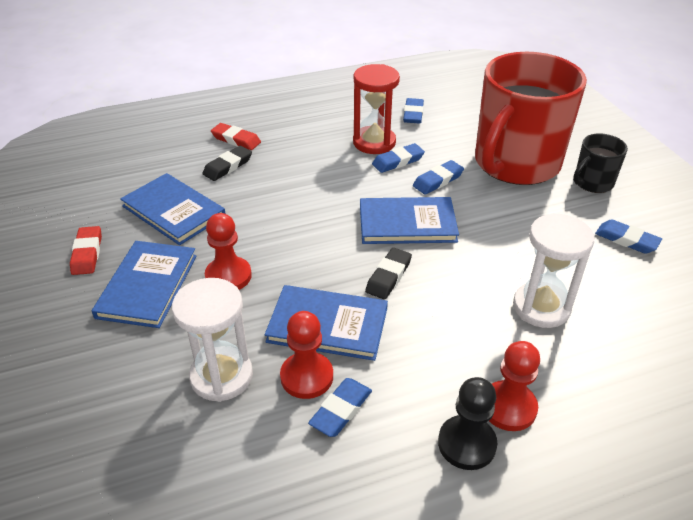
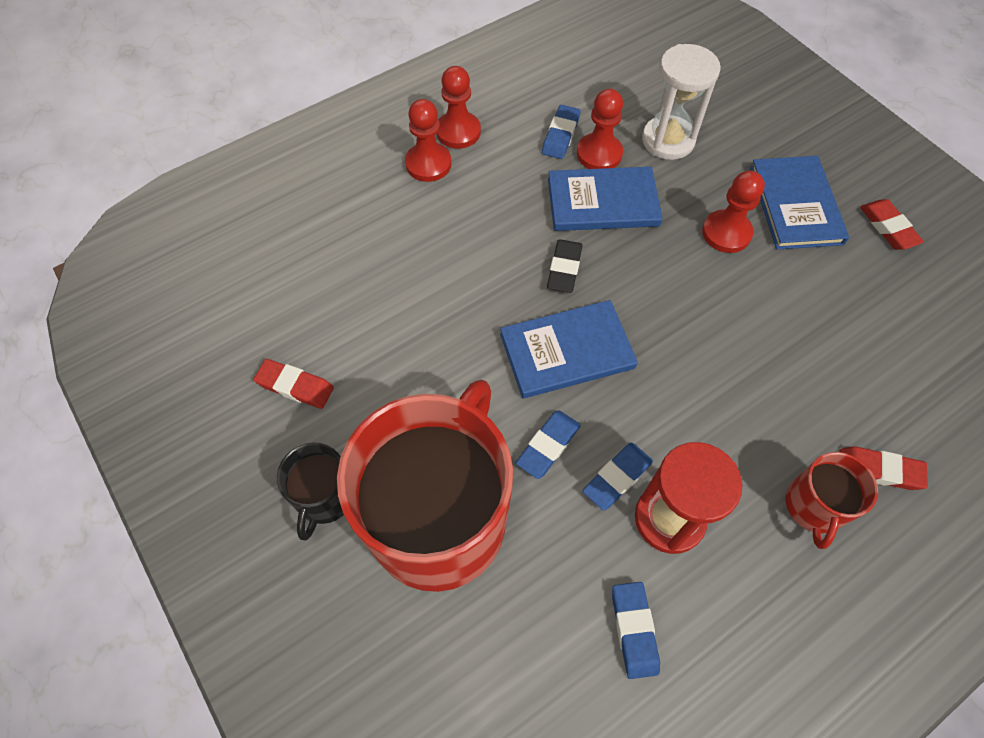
camera: 165 degrees right, 20 degrees up
(174, 211) = (850, 306): blue book -> none
(228, 166) = (847, 404): black eraser -> none
(287, 134) = (814, 506): none -> red mug
(466, 444) = (458, 132): black pawn -> red pawn
(541, 307) = (401, 265): white hourglass -> none
(592, 182) = (324, 497): black mug -> black mug turned 150 degrees clockwise
(626, 240) = (295, 386): blue eraser -> red eraser

